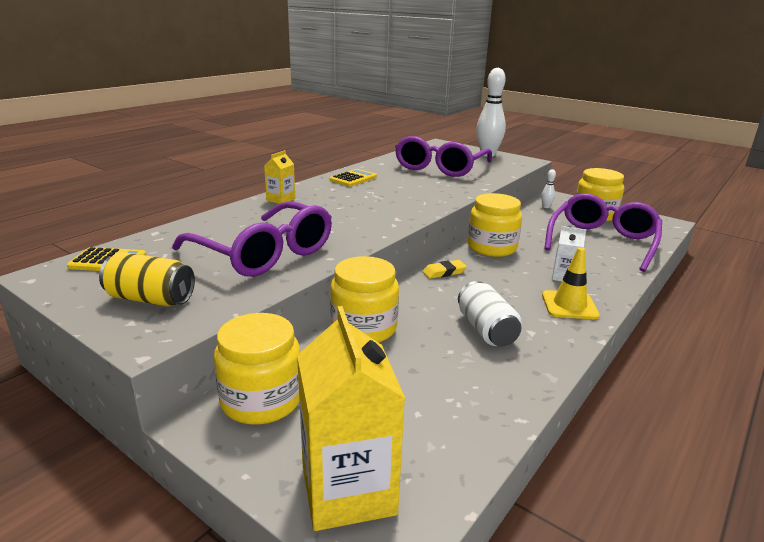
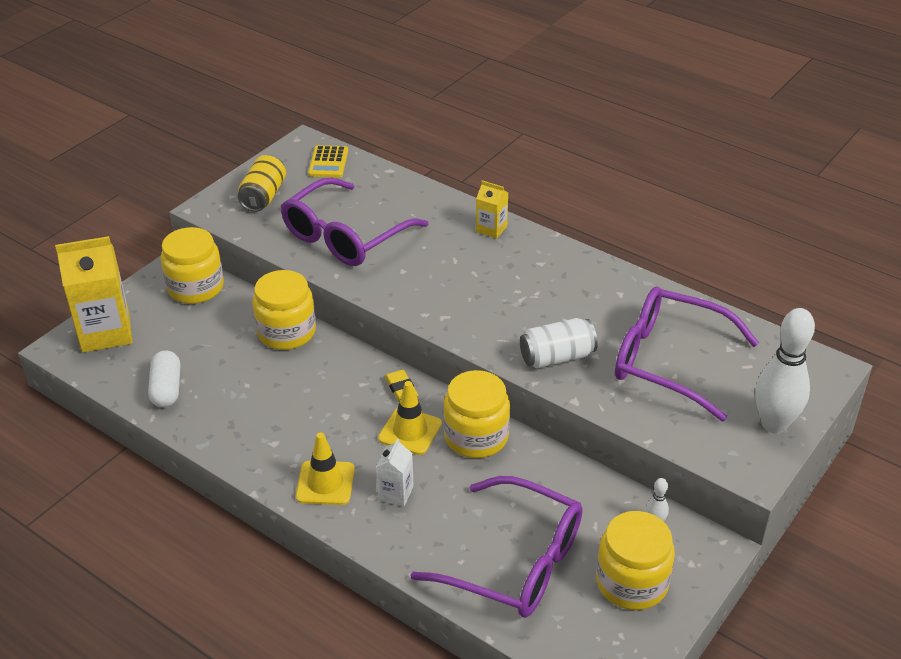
camera: 90 degrees right, 15 degrees up
(353, 178) = (586, 277): yellow calculator -> none
(467, 411) = (167, 389): none -> white capsule
(486, 330) = (279, 411): white can -> white can (557, 357)
(494, 270) = (410, 431): none -> yellow traffic cone

